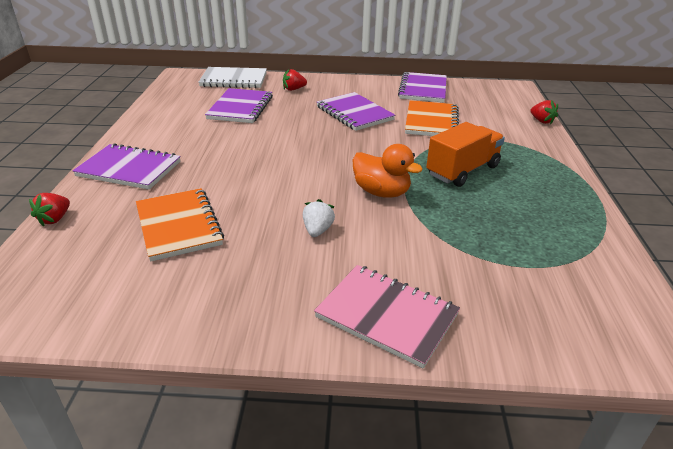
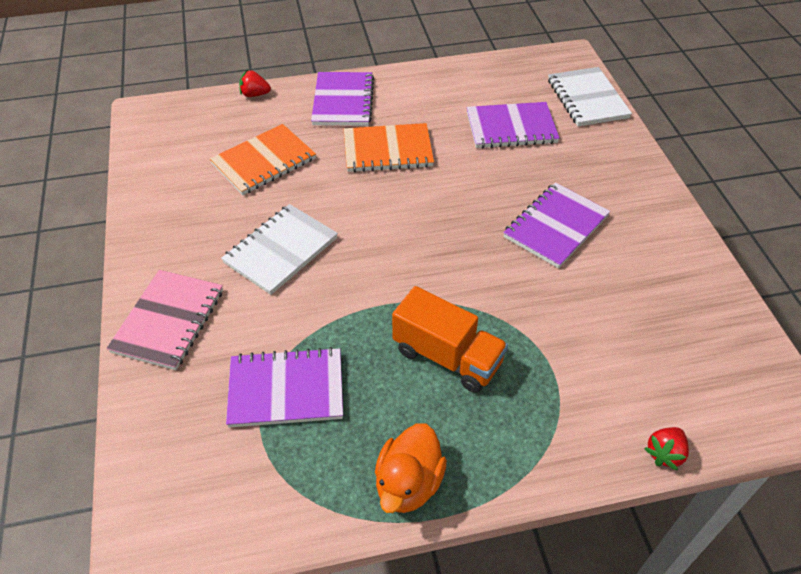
camera: 75 degrees right, 15 degrees up
(293, 89) = (594, 155): red strawberry -> none
(317, 230) = (280, 250): white strawberry -> white notebook
(381, 192) = (366, 286): orange duck -> orange duck (408, 483)
(423, 89) = (692, 286): purple notebook -> purple notebook (286, 389)
(431, 121) = (578, 310): orange notebook -> orange notebook (387, 150)

